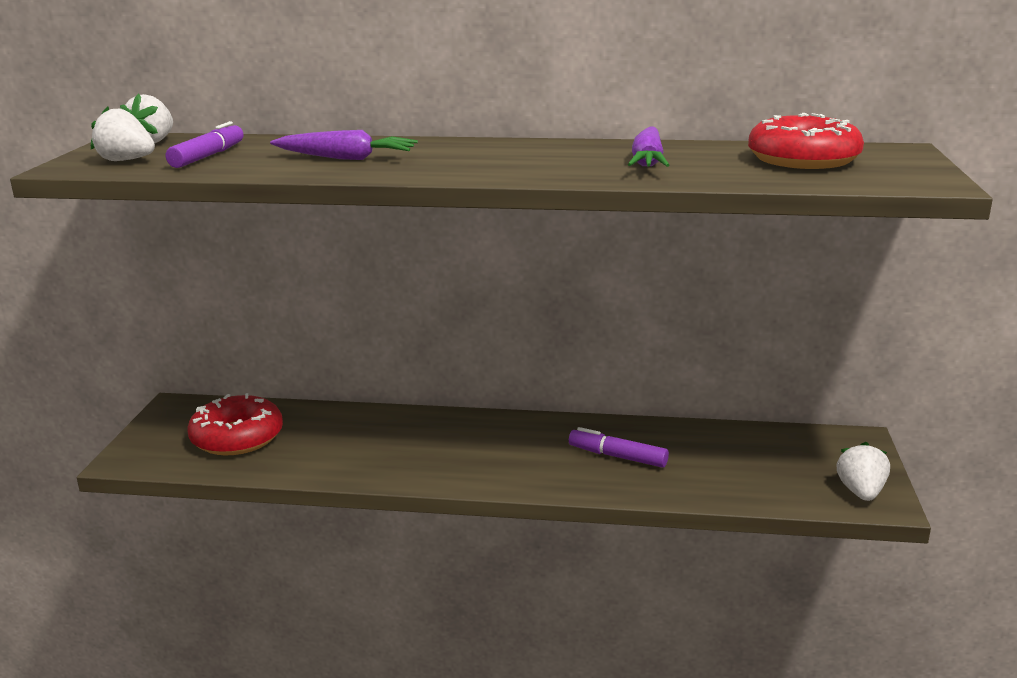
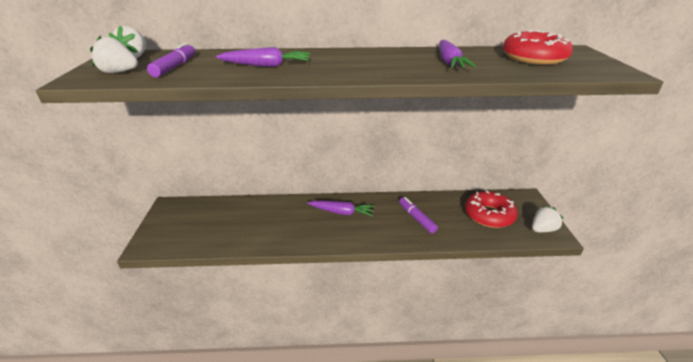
camera: 10 degrees left, 10 degrees up
(237, 437) = (208, 224): red donut -> red donut (489, 215)
(480, 437) = (342, 212): none -> purple carrot
(617, 456) = (416, 218): purple marker -> purple marker turned 45 degrees clockwise
(861, 492) = (542, 229): white strawberry -> white strawberry turned 60 degrees clockwise

